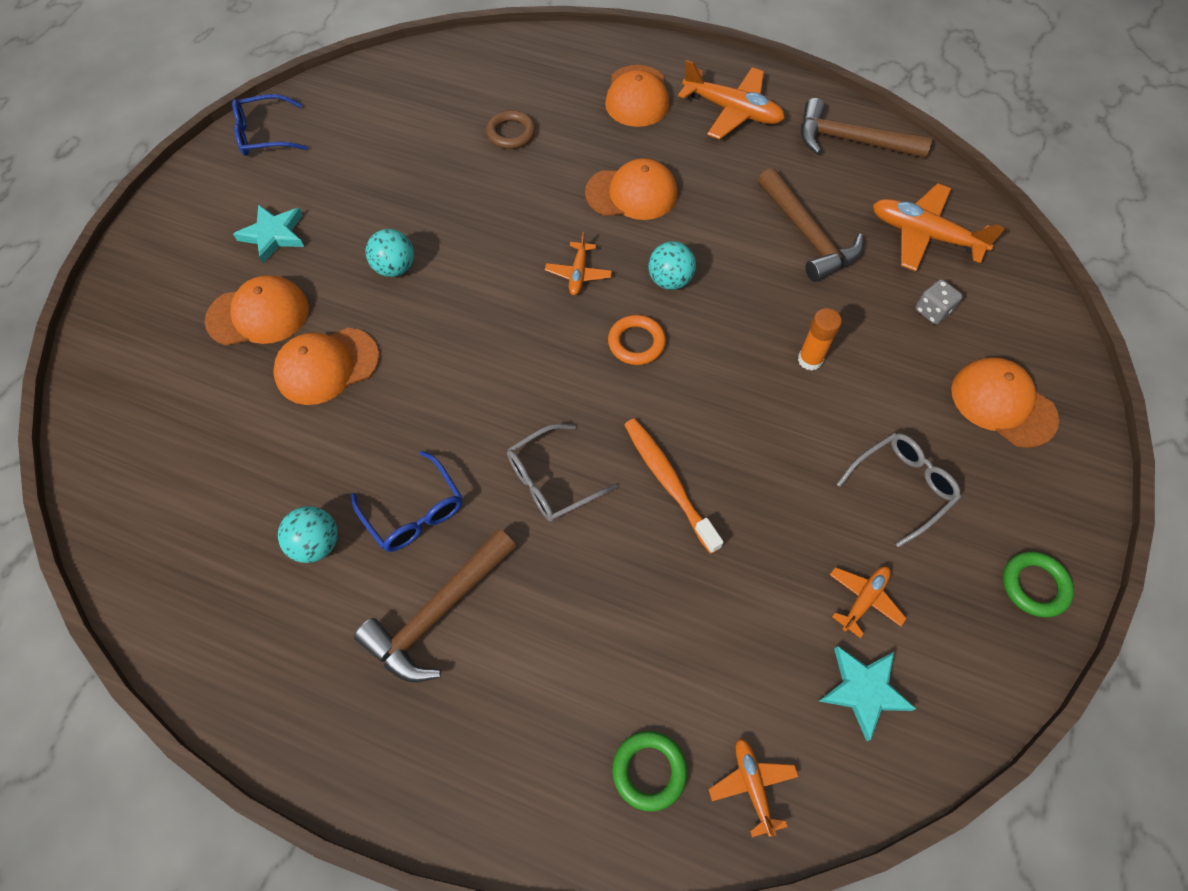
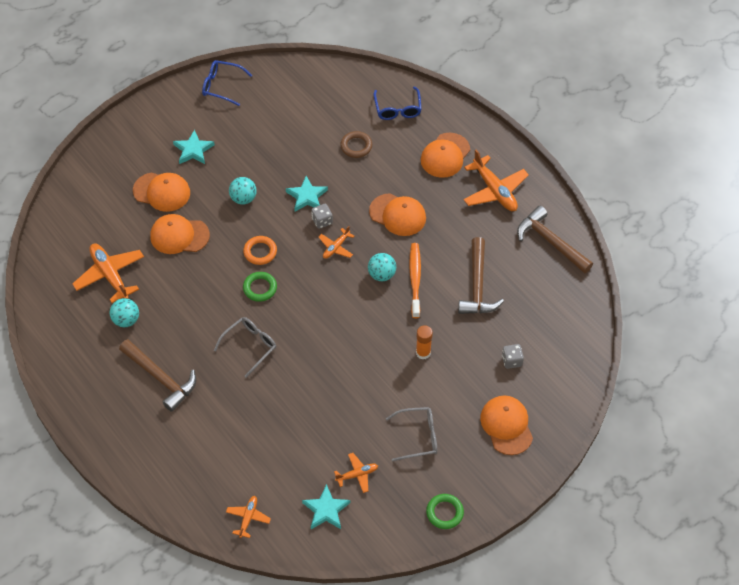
camera: 30 degrees right, 5 degrees down
(414, 512) = (178, 328): blue glasses -> blue glasses (397, 109)
(438, 613) = (161, 378): brown hammer -> brown hammer turned 120 degrees counterclockwise
(487, 225) = (307, 196): none -> turquoise star
(533, 247) = (322, 221): none -> grey dice
(551, 481) = (250, 346): grey glasses -> grey glasses turned 135 degrees clockwise
(636, 343) = (339, 299): orange ring -> orange ring (260, 252)
(649, 771) = (208, 488): green ring -> green ring (260, 288)
(668, 482) = (305, 375): orange toothbrush -> orange toothbrush (415, 279)
(924, 235) = (544, 318): orange plane -> orange plane (110, 275)

